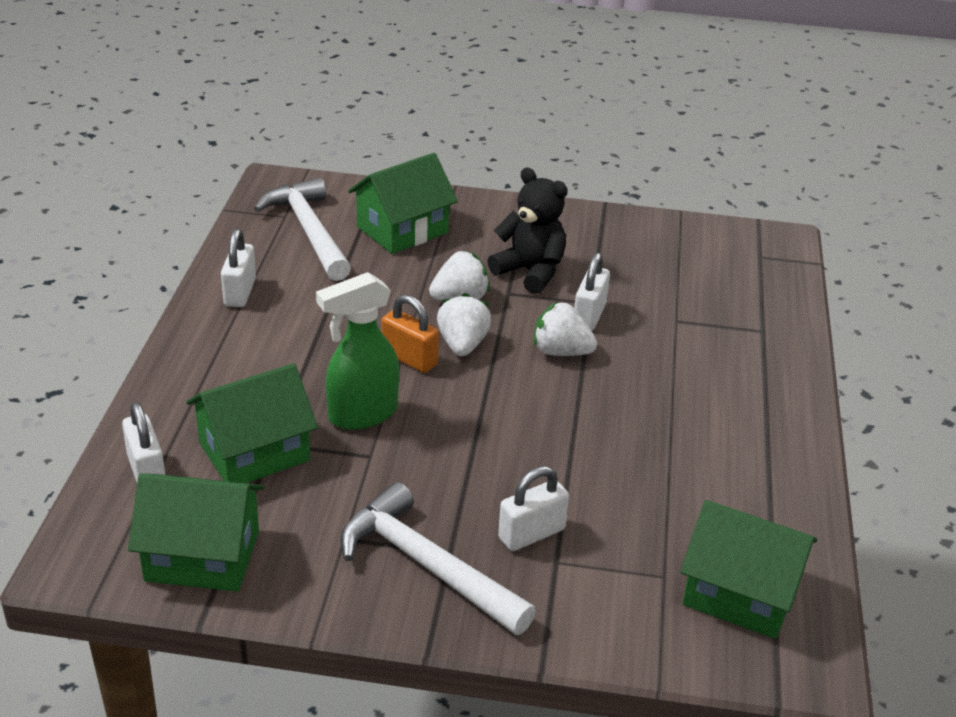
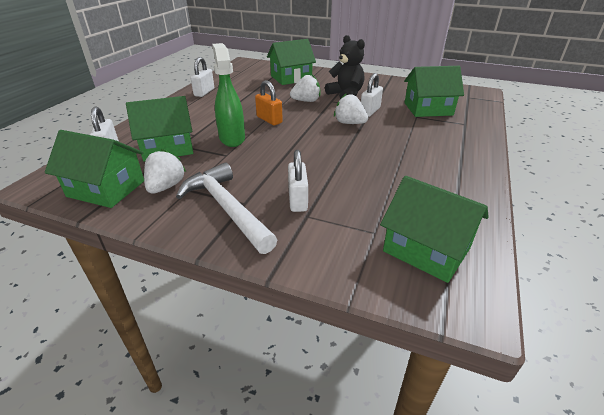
camera: 15 degrees right, 0 degrees up
(309, 231) = (248, 76): white hammer -> none
(361, 415) = (232, 138): green spray bottle -> green spray bottle turned 90 degrees clockwise
(462, 345) = (299, 117): white strawberry -> white strawberry (166, 186)
(531, 534) = (298, 200): white padlock -> white padlock turned 75 degrees counterclockwise
(693, 298) = (428, 109): none -> green house

